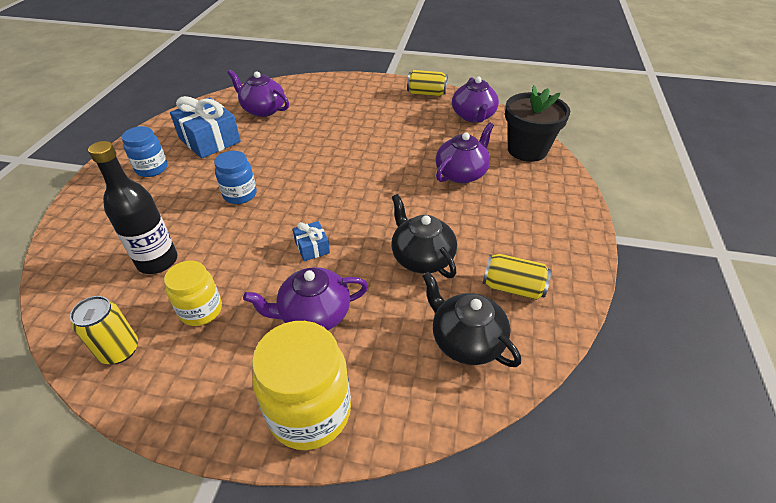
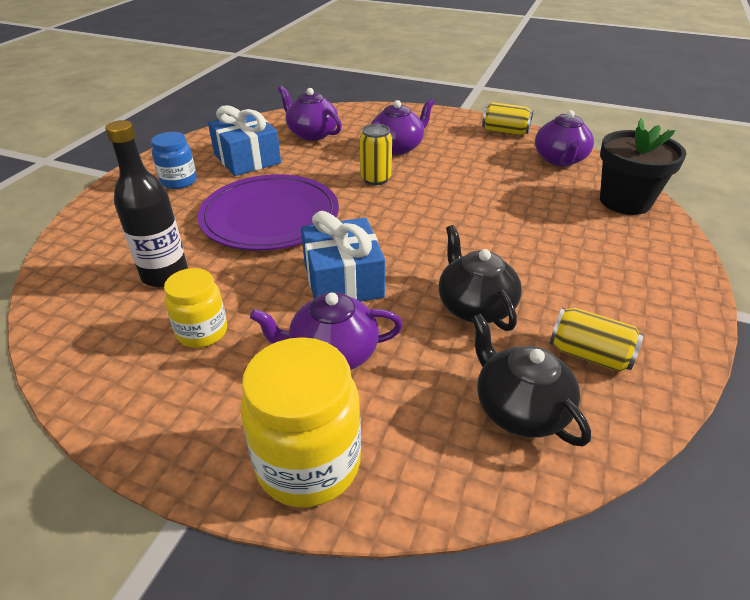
camera: 10 degrees right, 5 degrees down
(119, 350) = (103, 363): yellow can -> yellow can (375, 179)
(240, 195) = (270, 216): blue jar -> purple plate
(312, 247) = (343, 280): blue gift -> blue gift, size x2.04
(461, 173) = (537, 219): purple teapot -> purple teapot (397, 147)

